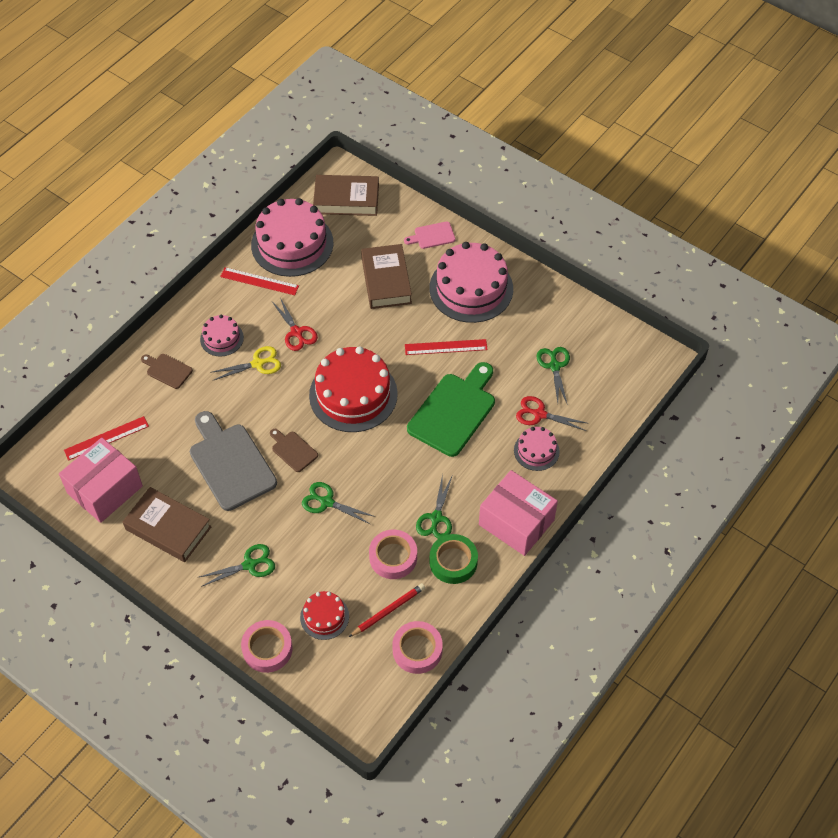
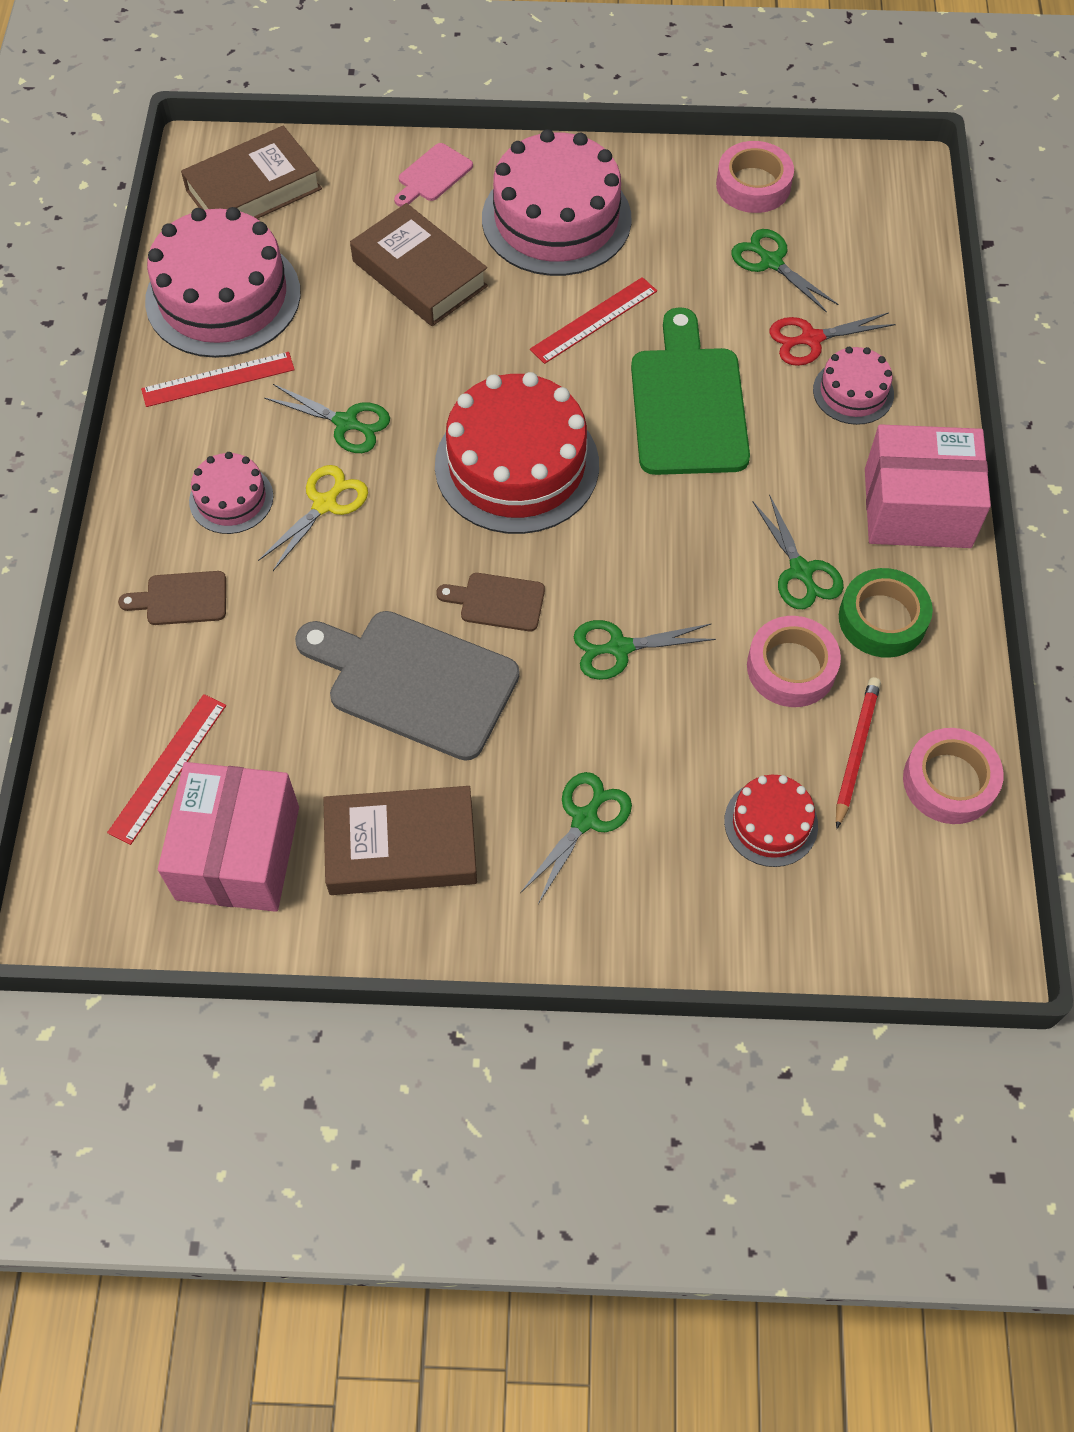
camera: 35 degrees left, 5 degrees up
(267, 649) = (729, 932): pink tape -> pink tape (753, 185)
(296, 332) = (346, 423): red scissors -> green scissors

